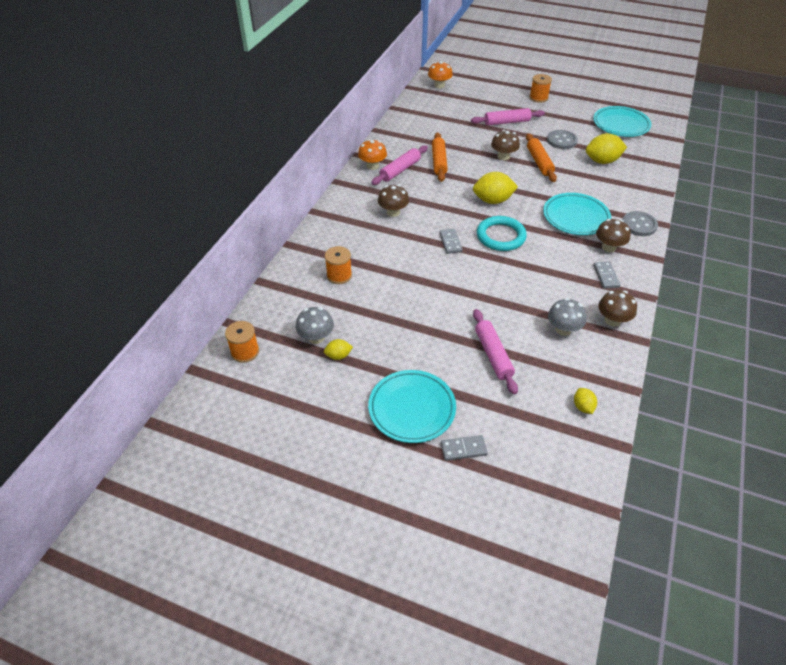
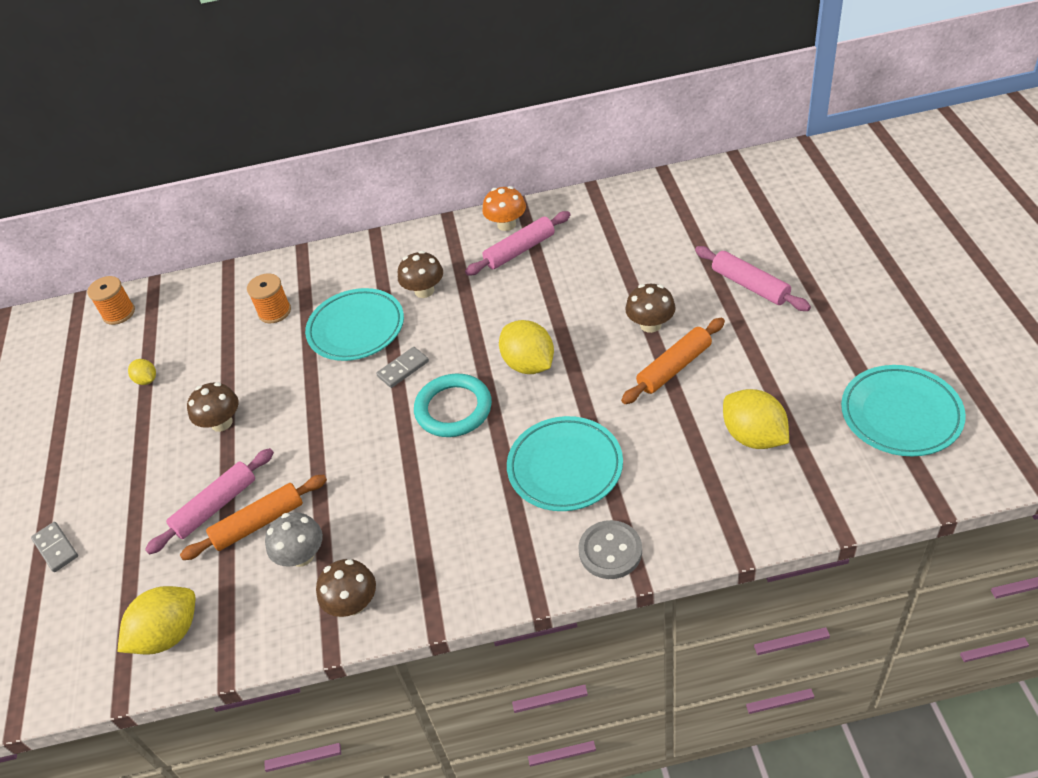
camera: 65 degrees right, 0 degrees up
(316, 337) = (165, 349): grey mushroom -> none
(400, 170) = (519, 250): pink rolling pin -> pink rolling pin turned 45 degrees counterclockwise
(412, 409) = (96, 477): turquoise plate -> turquoise plate (356, 329)
(439, 85) = (773, 176): orange mushroom -> none
(439, 161) = (573, 272): orange rolling pin -> orange rolling pin (258, 523)
(538, 98) = (867, 284): orange spool -> none
(561, 141) = (764, 365): grey button -> none
(583, 407) = (168, 634): yellow lemon -> yellow lemon, size x1.93
(606, 276) = (447, 558): grey domino -> none
(608, 247) = (520, 535): brown mushroom -> brown mushroom (221, 423)

